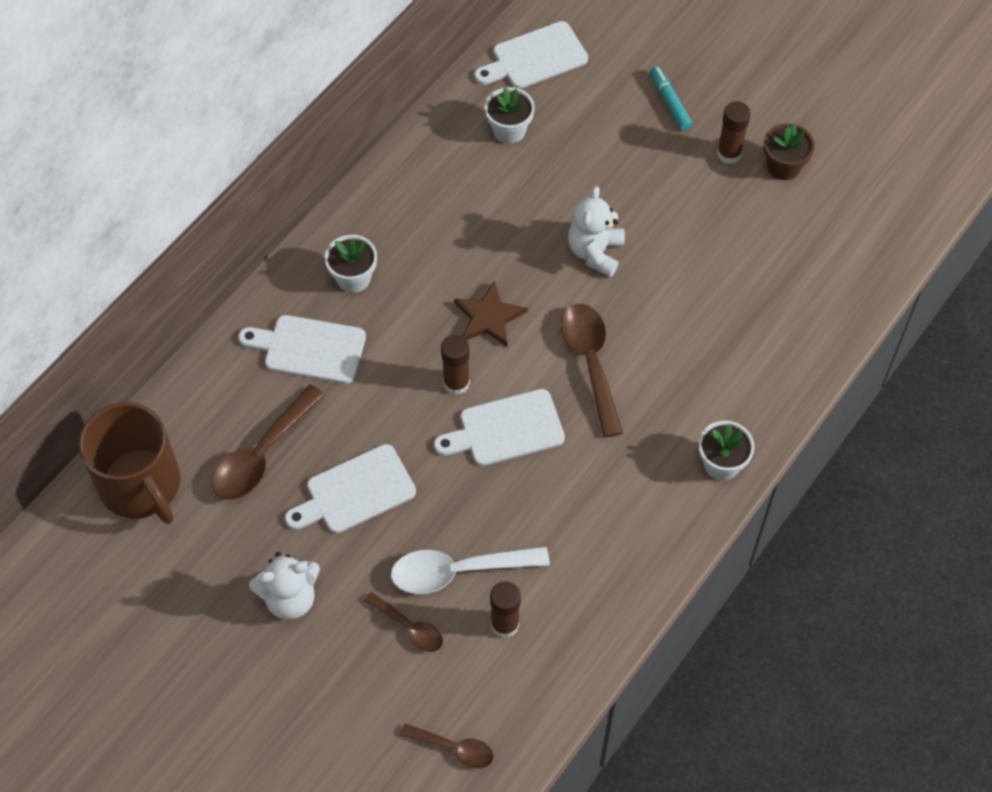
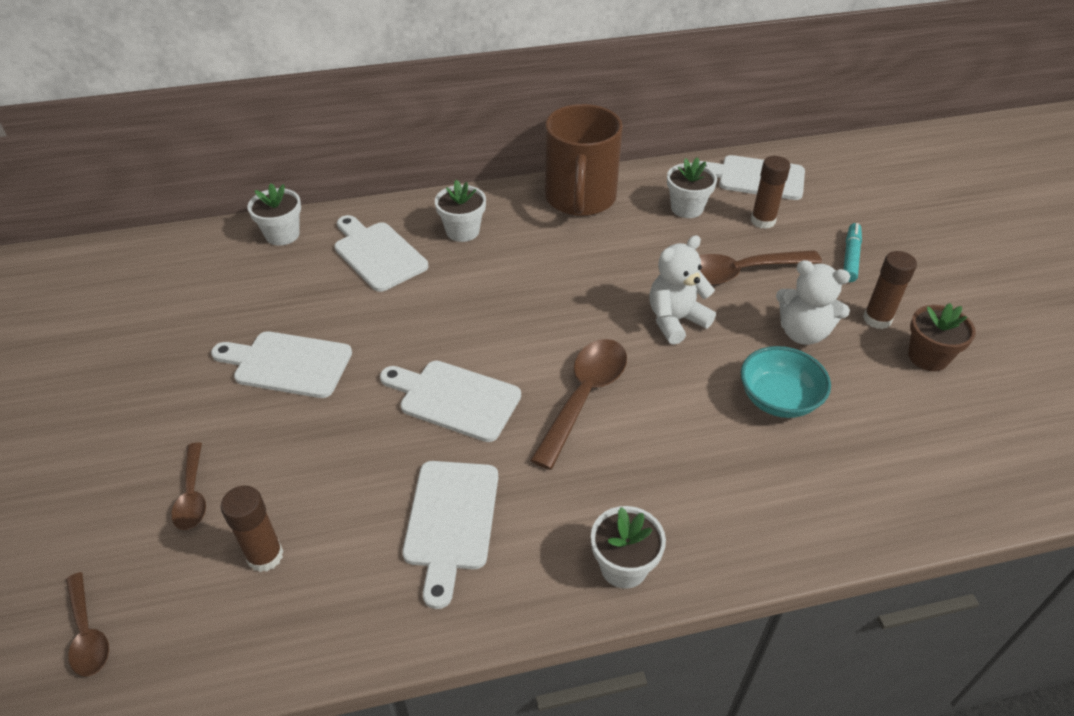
camera: 40 degrees right, 15 degrees down
(141, 485) = (164, 265): brown mug -> brown mug (580, 198)
(205, 386) = (282, 235): none -> white flower pot
(262, 454) = (260, 297): brown spoon -> brown spoon (738, 273)
(290, 598) = (145, 404): white teddy bear -> white teddy bear (803, 333)
(456, 383) = (455, 340): brown glue stick -> brown glue stick (763, 221)
(458, 571) = (284, 480): white spoon -> none
(489, 317) = (534, 312): brown star -> none
(594, 514) = (451, 521): none -> white cutting board
(716, 272) = (778, 399): none -> turquoise bowl

